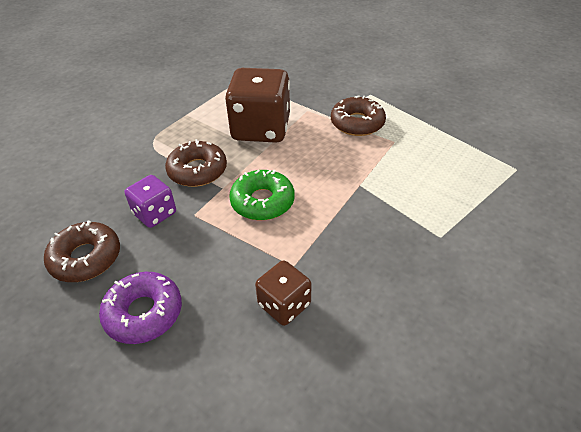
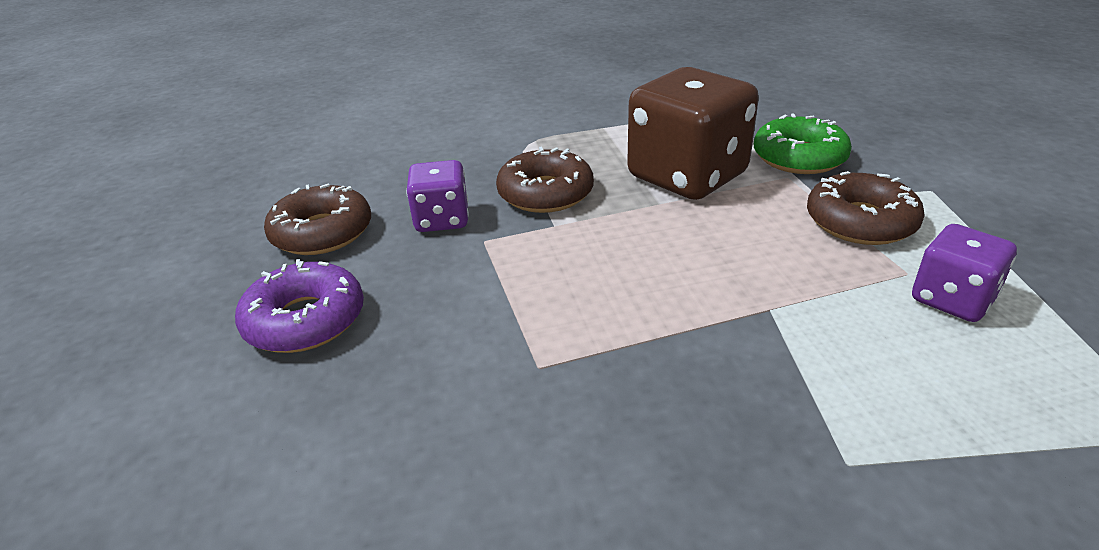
camera: 40 degrees right, 10 degrees down
(262, 201) = (588, 264): green donut -> green donut (799, 157)
(284, 305) = (468, 410): brown dice -> none
(418, 147) = (952, 299): none -> purple dice

